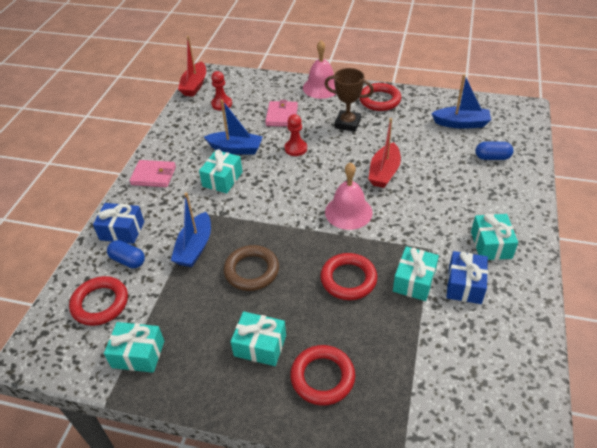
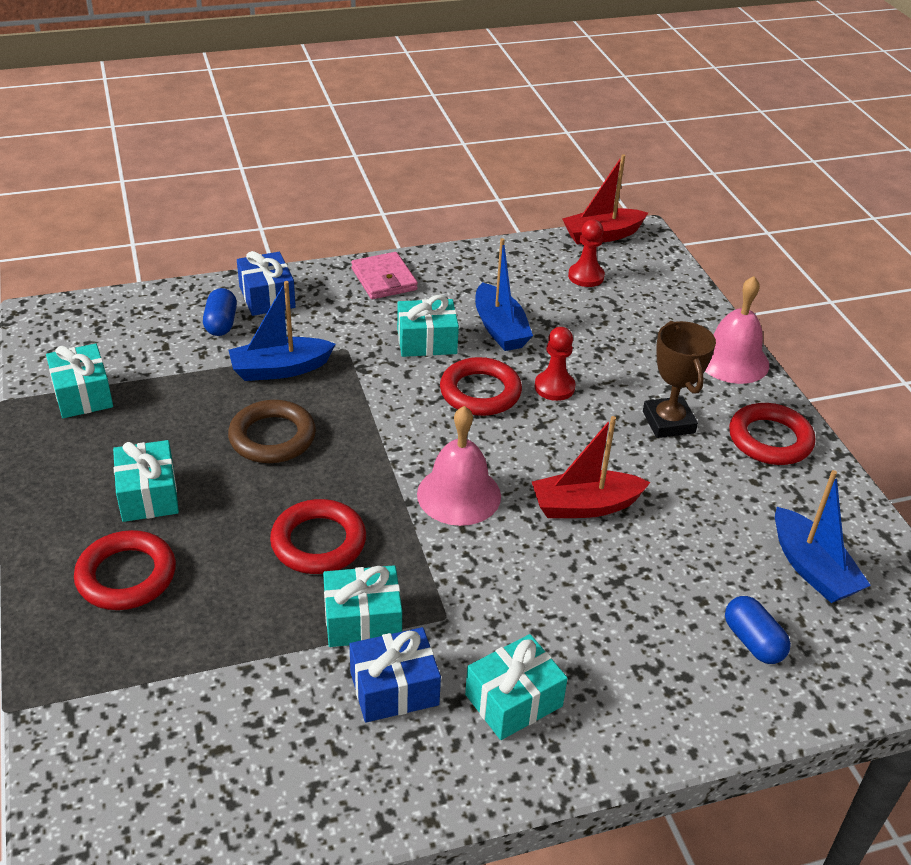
camera: 55 degrees right, 5 degrees down
(100, 303) = (141, 332): red ring -> red ring (480, 392)
(282, 116) = (617, 345): pink wallet -> none

